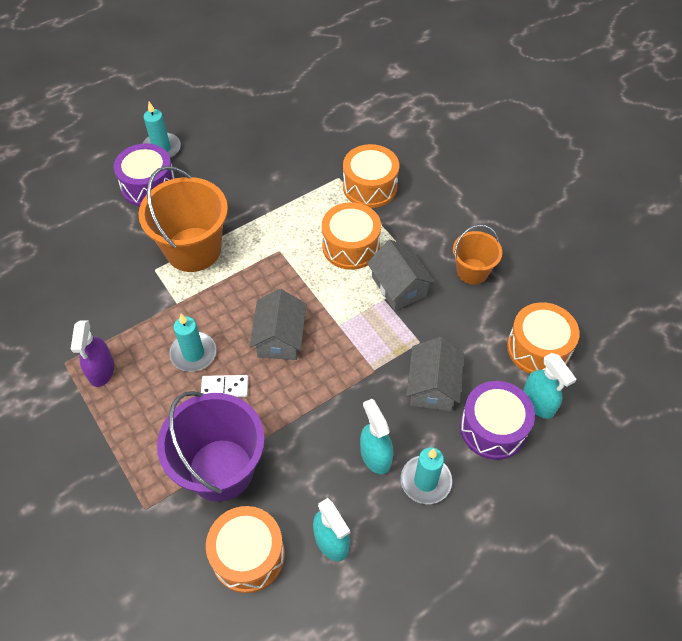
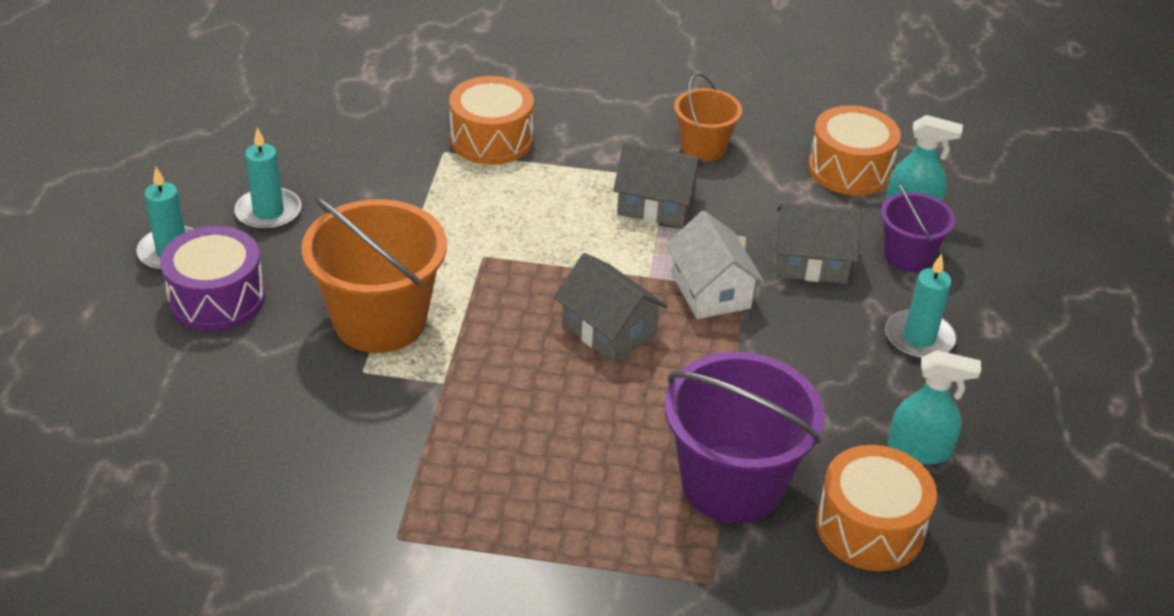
camera: 50 degrees left, 15 degrees down
(101, 370) = (456, 508): purple spray bottle -> none
(193, 353) = (538, 411): turquoise candle -> turquoise candle (268, 212)
(225, 387) = (622, 414): white domino -> none
(351, 246) = (554, 203): orange drum -> none
(357, 358) = (710, 290): none -> white house
(375, 455) = (849, 354): turquoise spray bottle -> none
(432, 386) = (811, 262): grey house -> grey house turned 45 degrees counterclockwise
(493, 428) = (908, 256): purple drum -> purple bucket

